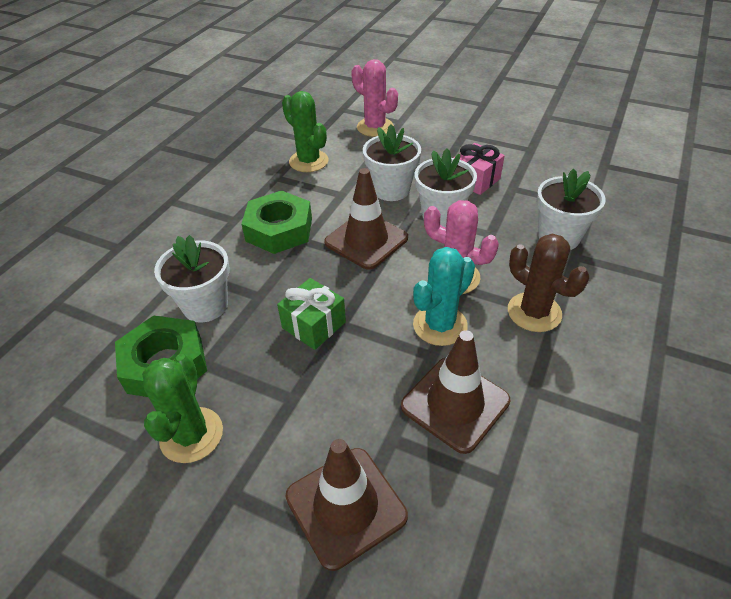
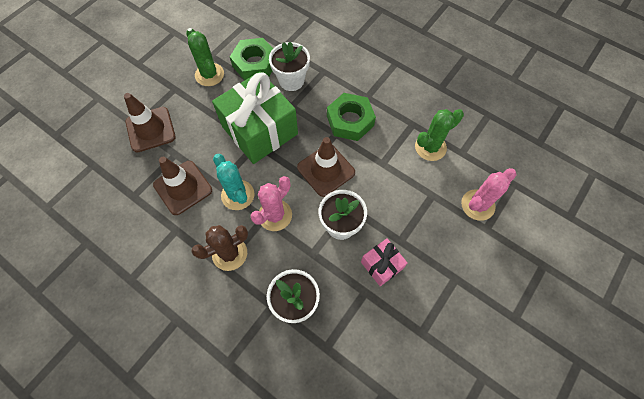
camera: 100 degrees right, 20 degrees up
(191, 435) = (209, 75): green cactus -> green cactus turned 45 degrees clockwise
(314, 325) = (260, 130): green gift -> green gift, size x2.08
(391, 190) = (381, 198): white flower pot -> none

